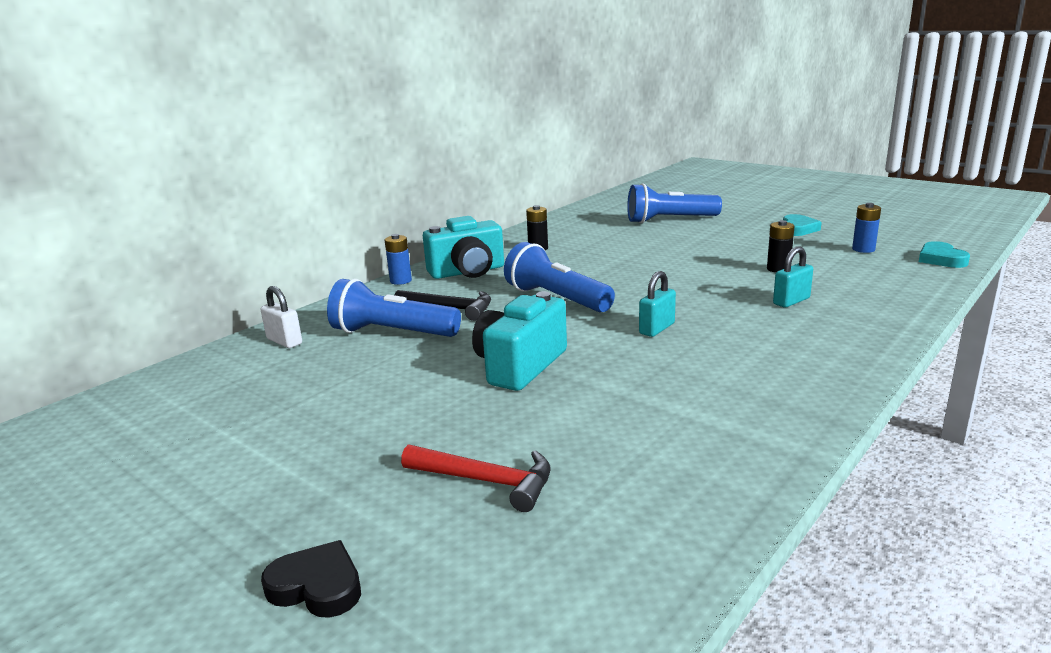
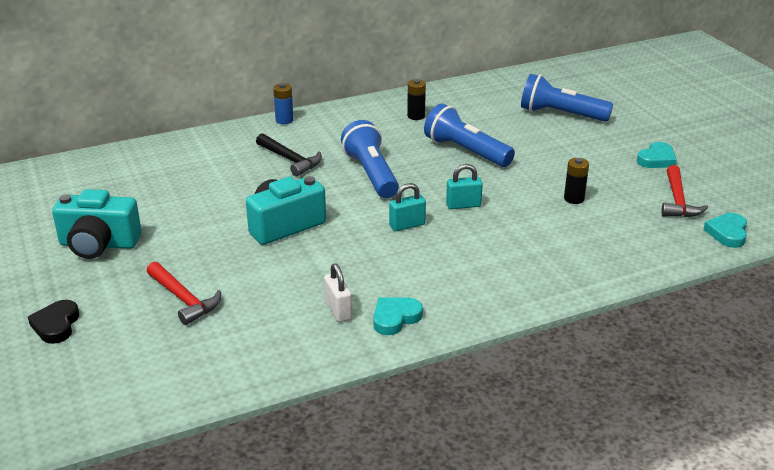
camera: 25 degrees right, 10 degrees up
(284, 341) = (164, 155): white padlock -> white padlock (338, 310)
(317, 586) = (56, 325): black heart -> black heart turned 135 degrees counterclockwise
(392, 333) = (234, 169): blue flashlight -> blue flashlight (466, 151)
(467, 272) = (338, 126): turquoise camera -> turquoise camera (99, 244)
(775, 413) = (395, 318): none -> turquoise heart
(791, 301) = (537, 234): turquoise padlock -> turquoise padlock (463, 205)
(863, 249) = (677, 201): blue battery -> red hammer

